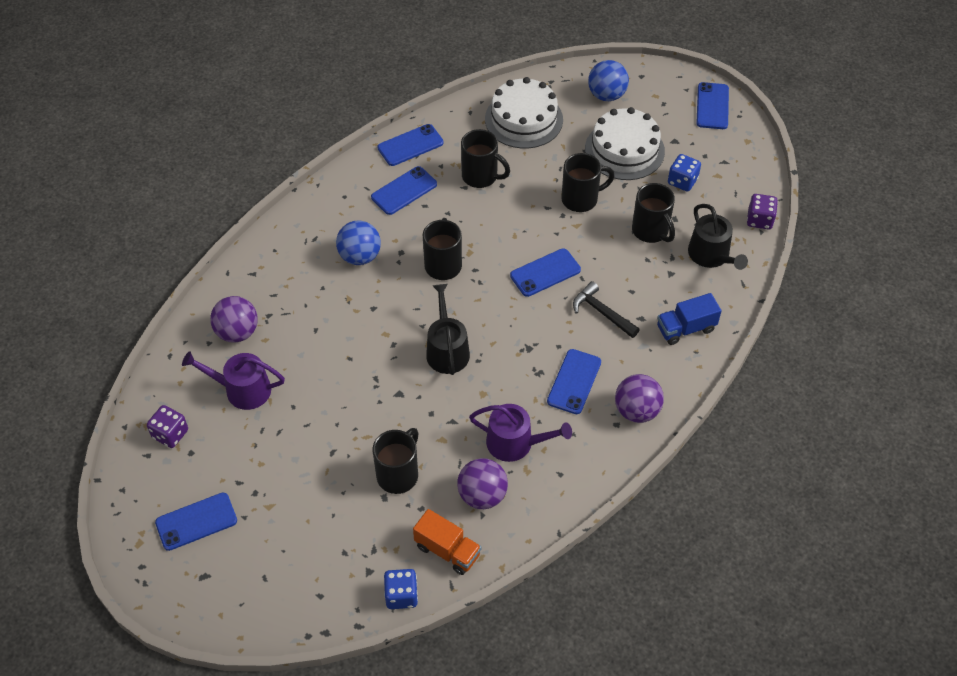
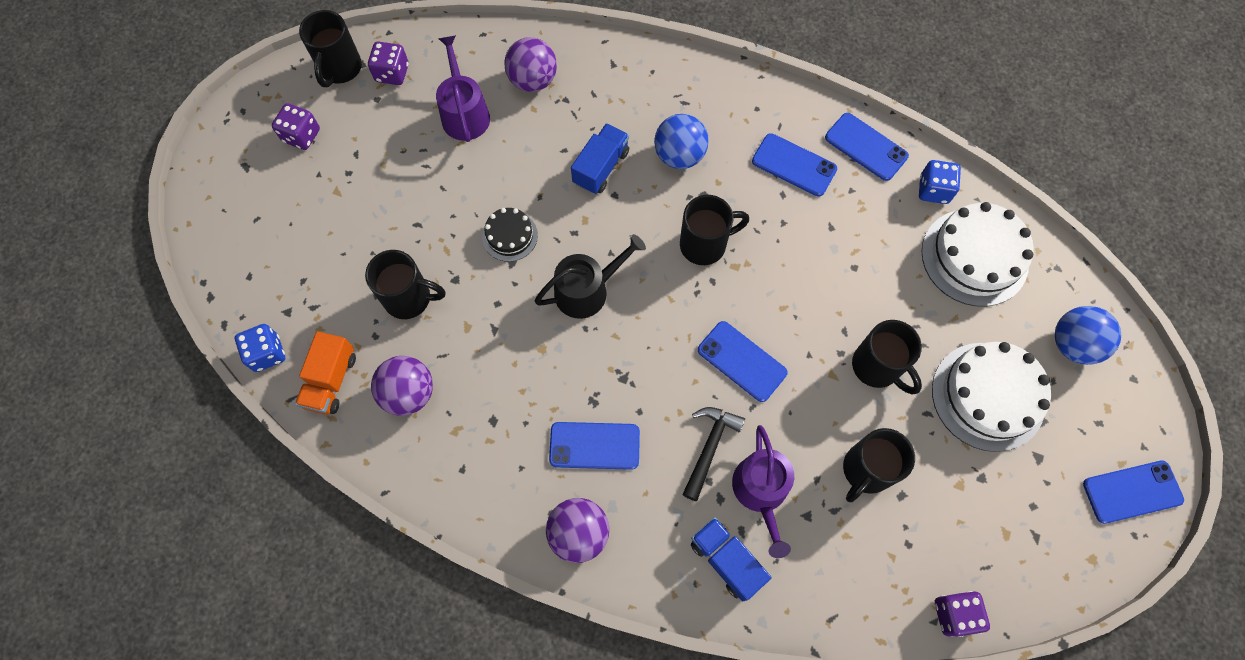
camera: 70 degrees right, 15 degrees up
(196, 522) = (301, 135): blue phone -> purple dice
(344, 309) = (601, 167): none -> blue truck
(375, 388) = (510, 236): none -> black cake
(481, 176) = (856, 239): black mug -> black mug (340, 69)
(515, 443) = (487, 406): purple watering can -> purple watering can (761, 492)
(682, 181) = (971, 488): blue dice -> blue dice (933, 190)
(711, 256) = (860, 562): black watering can -> none

